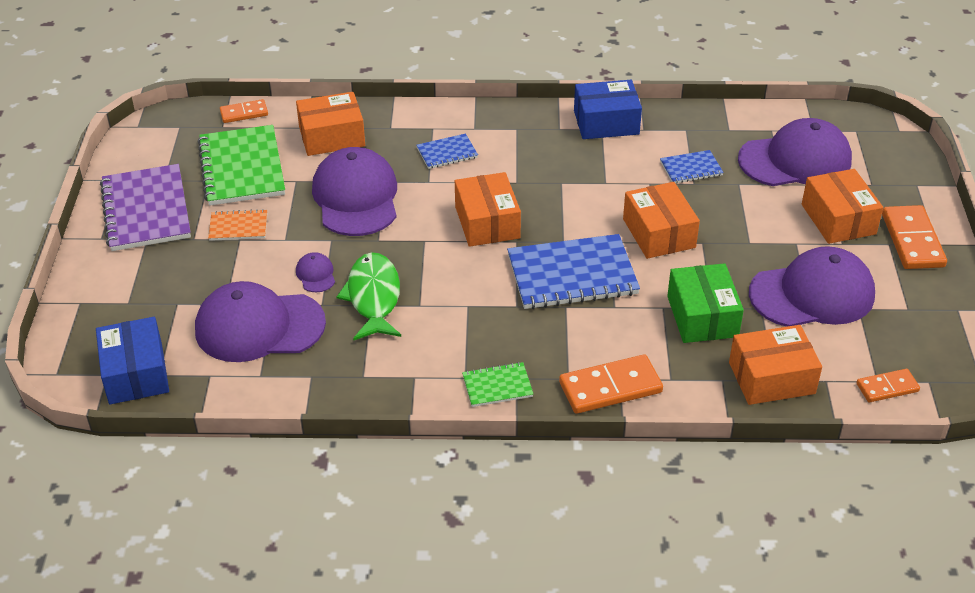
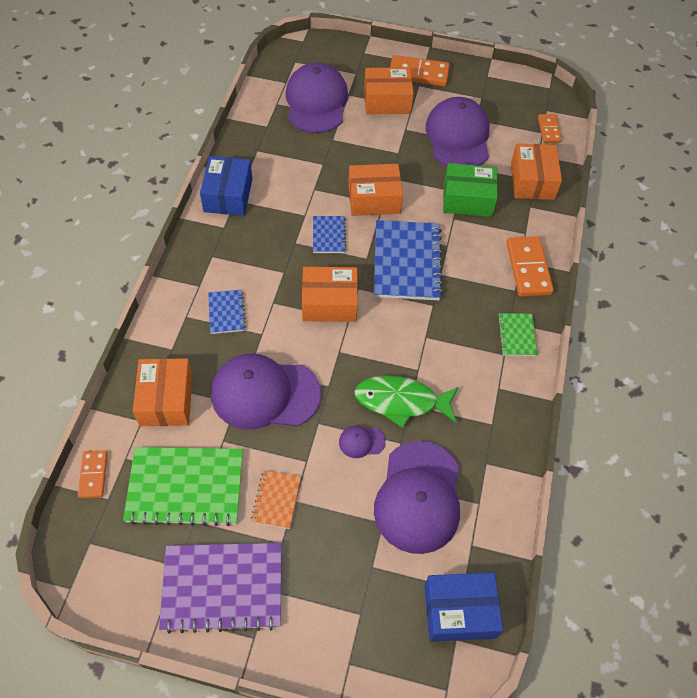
camera: 80 degrees left, 15 degrees up
(691, 168) = (305, 160): blue notebook -> blue notebook (328, 235)

